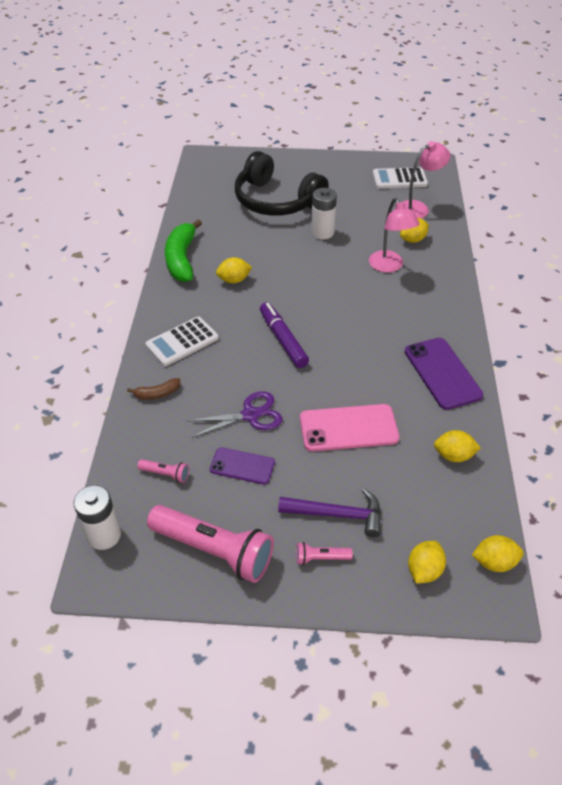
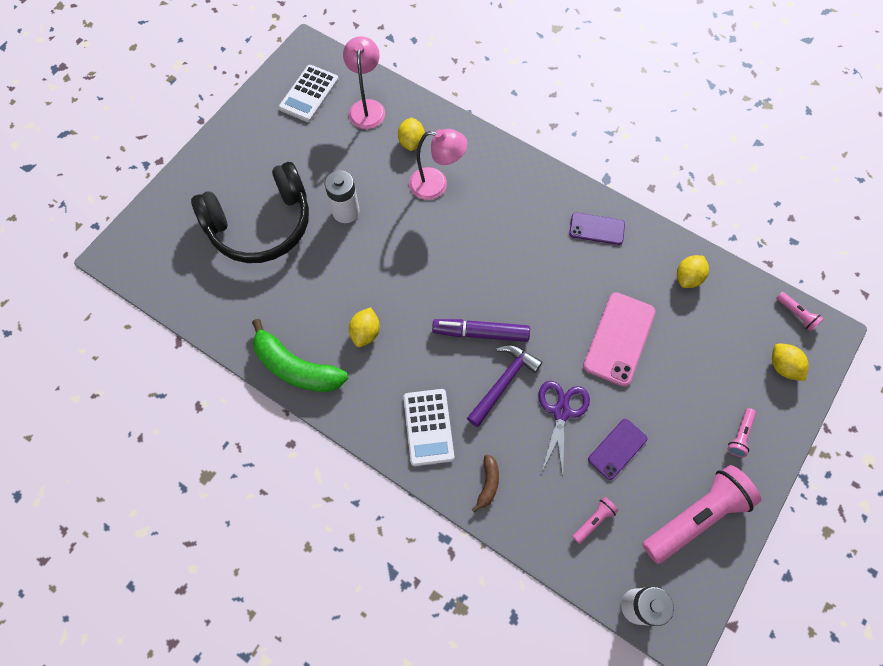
camera: 60 degrees left, 20 degrees up
(337, 514) = (704, 399): purple hammer -> purple hammer (503, 382)
(442, 373) = (596, 229): purple phone -> purple phone, size x0.62
(494, 562) = (796, 314): yellow lemon -> pink flashlight

